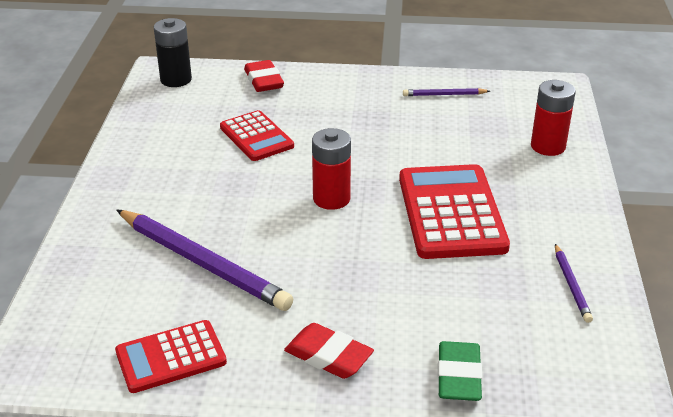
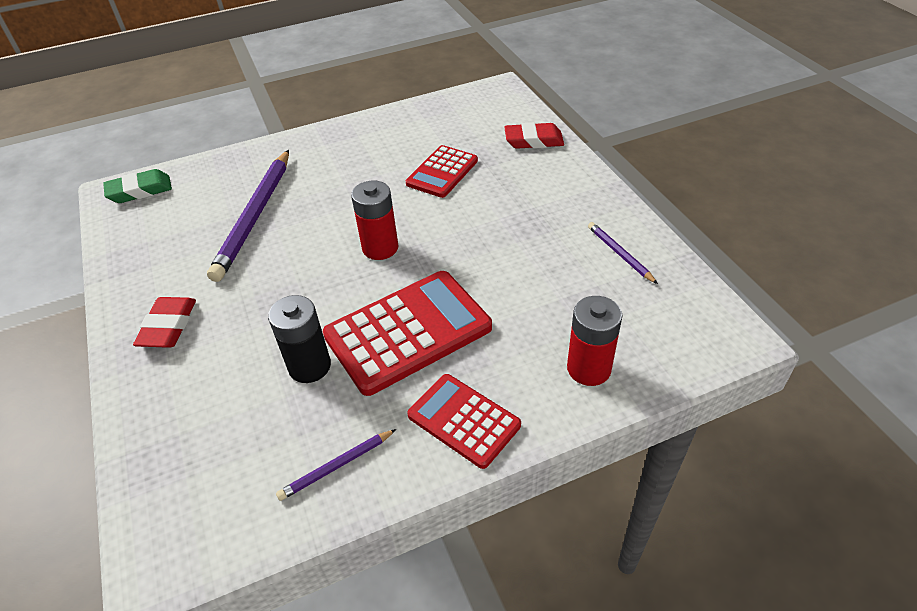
camera: 65 degrees right, 10 degrees up
(171, 357) = (142, 247): red calculator -> red calculator (463, 420)
(176, 80) = (492, 101): black battery -> black battery (309, 366)
(264, 81) = (533, 140): red eraser -> red eraser turned 45 degrees clockwise
(458, 376) = (166, 418): green eraser -> green eraser (140, 191)

